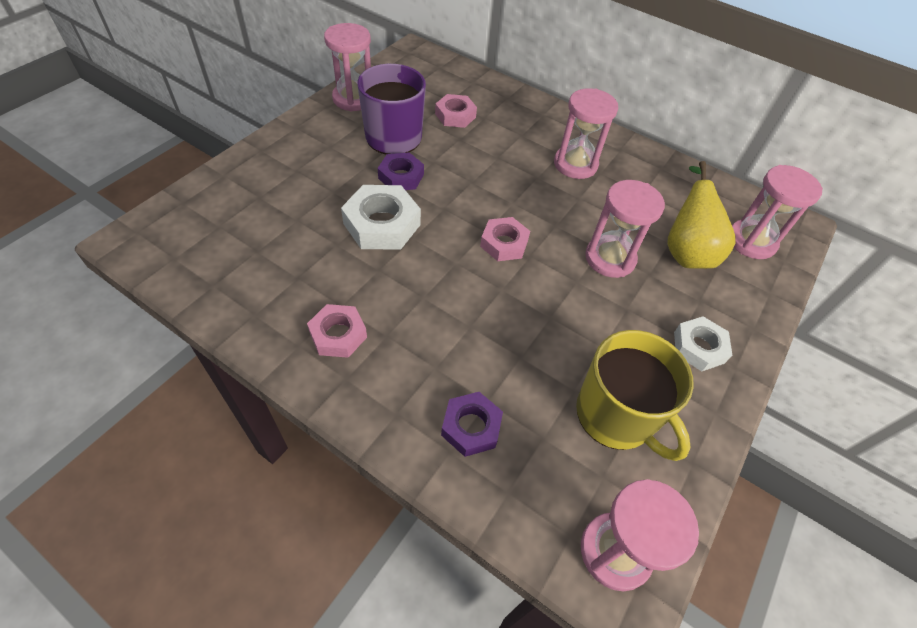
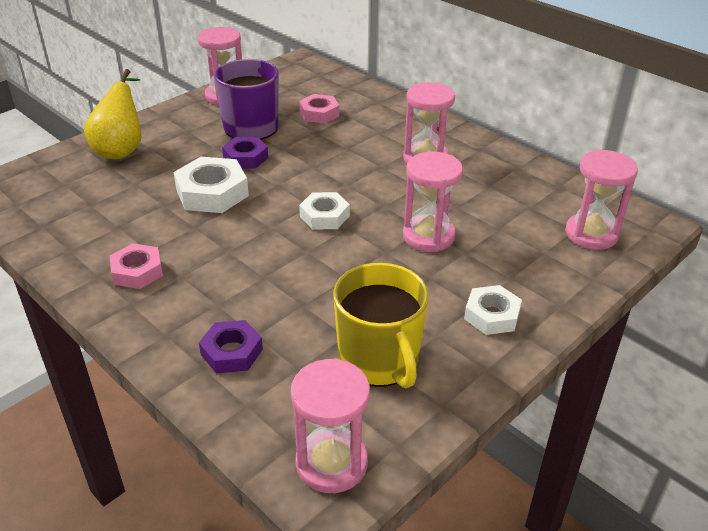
camera: 15 degrees right, 15 degrees down
(504, 243) = (324, 216): pink nut -> white nut
(686, 251) = (513, 237): yellow pear -> yellow pear (122, 149)

